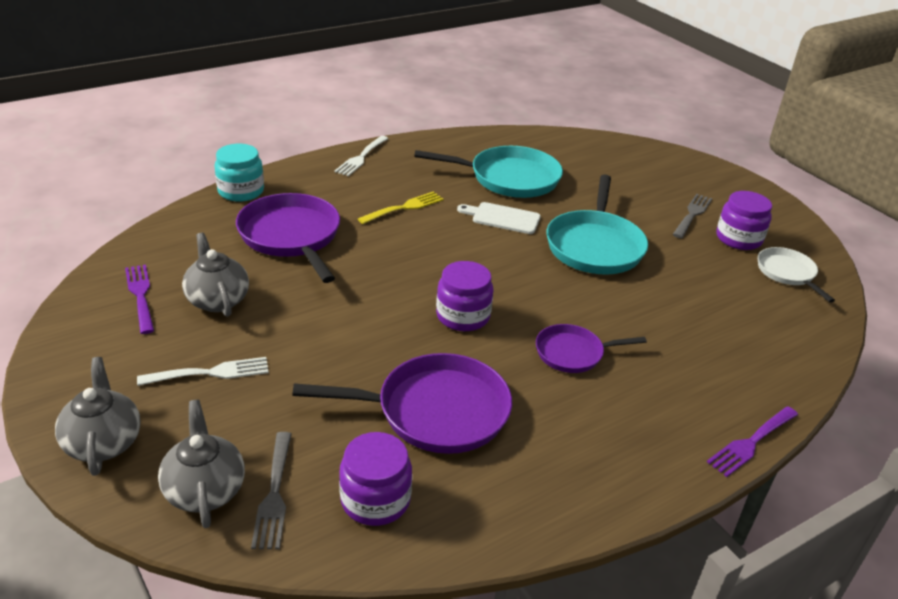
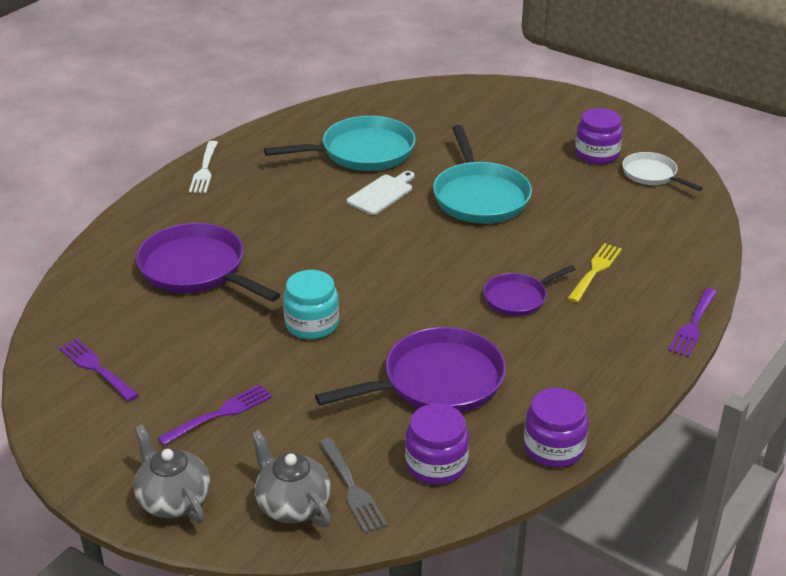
camera: 20 degrees left, 0 degrees up
(210, 373) = (220, 414): white fork -> purple fork
(217, 300) = (174, 349): grey teapot -> none
(241, 191) = (110, 239): turquoise jar -> turquoise jar (312, 324)
(404, 208) = (284, 210): yellow fork -> yellow fork (595, 271)
(463, 316) = (406, 295): purple jar -> purple jar (553, 448)
(502, 218) = (382, 193): white cutting board -> white cutting board turned 135 degrees clockwise
(692, 214) = (546, 142): grey fork -> none

